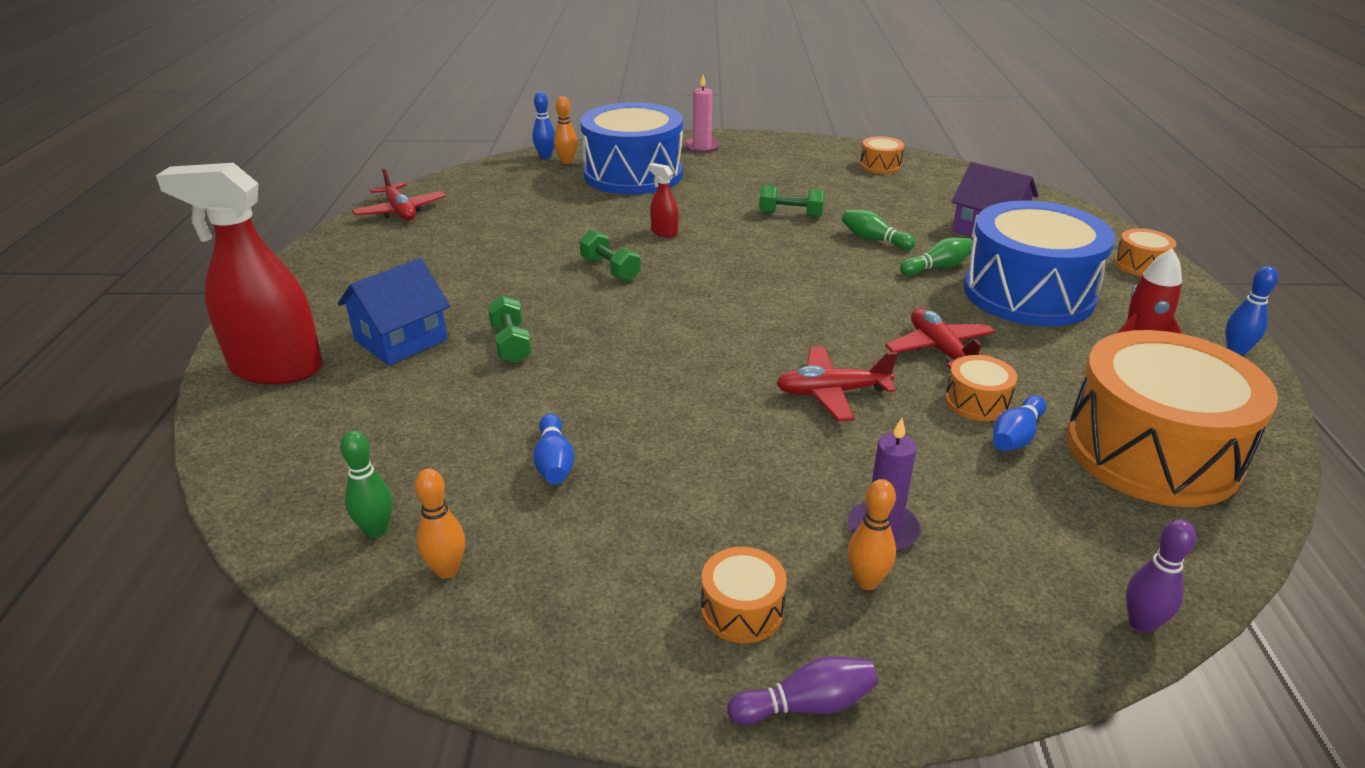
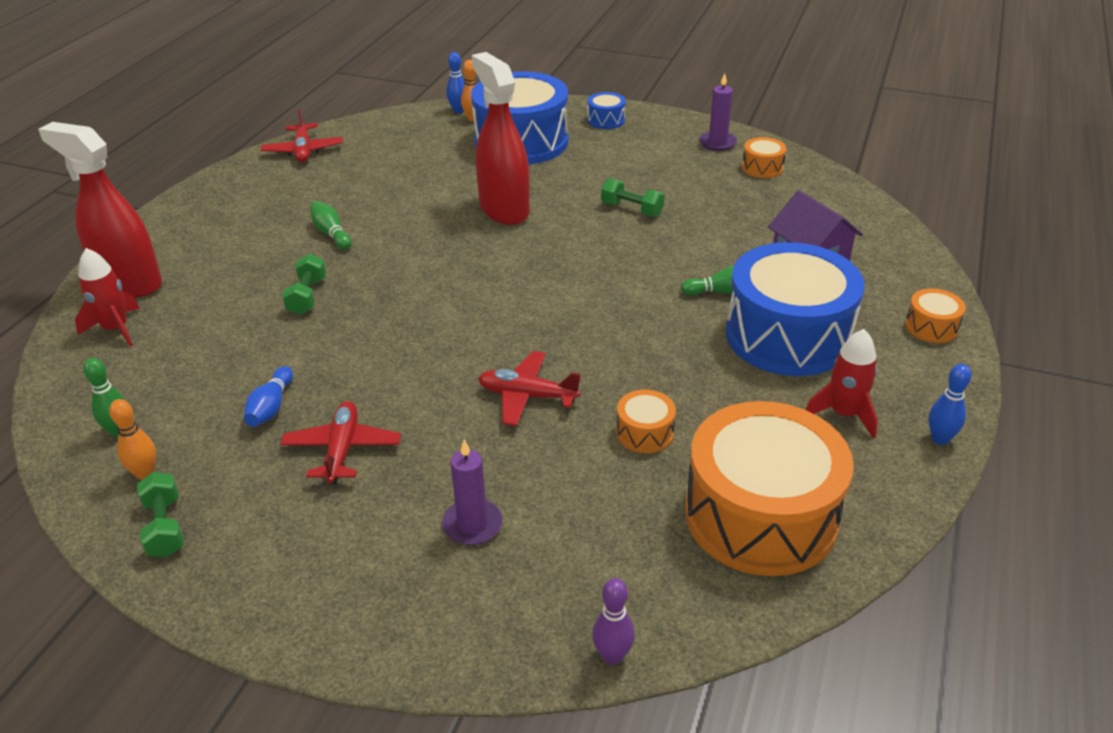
camera: 20 degrees right, 5 degrees up
(292, 419) = (116, 329): none -> red rocket
(401, 340) = (229, 275): blue house -> none
(610, 269) = (432, 239): green dumbbell -> green dumbbell (165, 527)
(664, 232) = (504, 209): red spray bottle -> red spray bottle, size x2.37
(702, 147) = (606, 120): pink candle -> blue drum
(742, 610) = (320, 558): orange drum -> none
(806, 705) = (312, 640): purple bowling pin -> none
(822, 152) = (717, 143): none -> purple candle
(866, 581) = (427, 562): orange bowling pin -> none
(874, 240) = (687, 251): green bowling pin -> green bowling pin (331, 233)
(940, 350) = (654, 376): red plane -> red plane (342, 449)
(1016, 436) = (651, 472): blue bowling pin -> none

